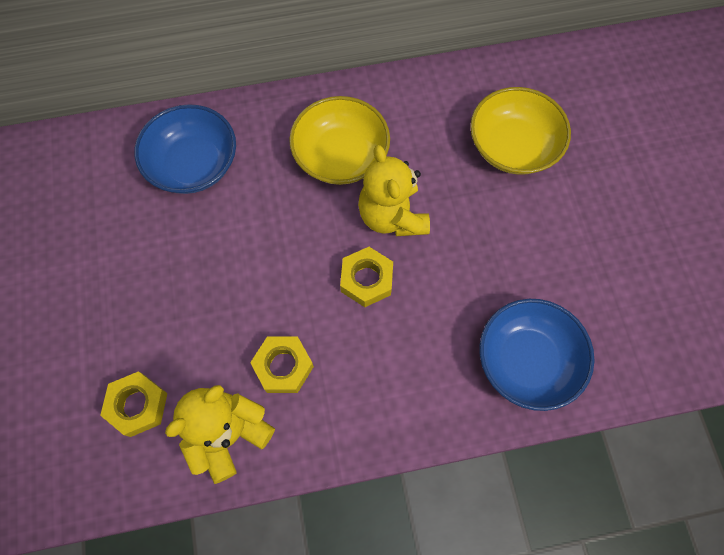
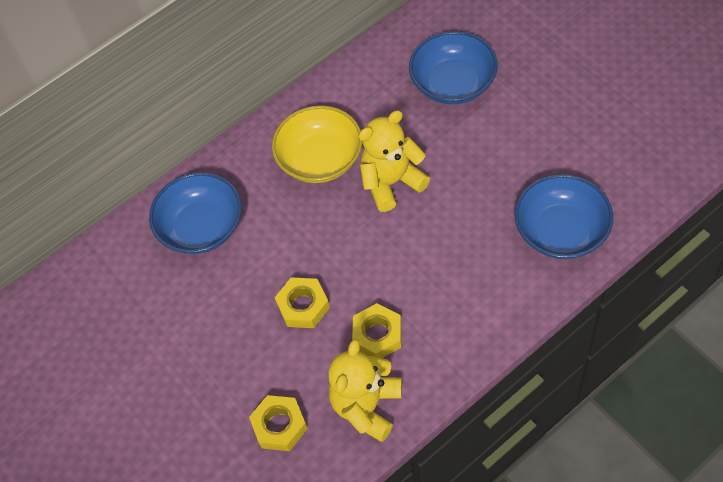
camera: 20 degrees left, 10 degrees down
(366, 280) = (401, 239): yellow nut -> yellow nut (303, 306)
(392, 216) = (391, 182): yellow teddy bear -> yellow teddy bear turned 105 degrees clockwise
(513, 146) = (453, 83): yellow bowl -> blue bowl

